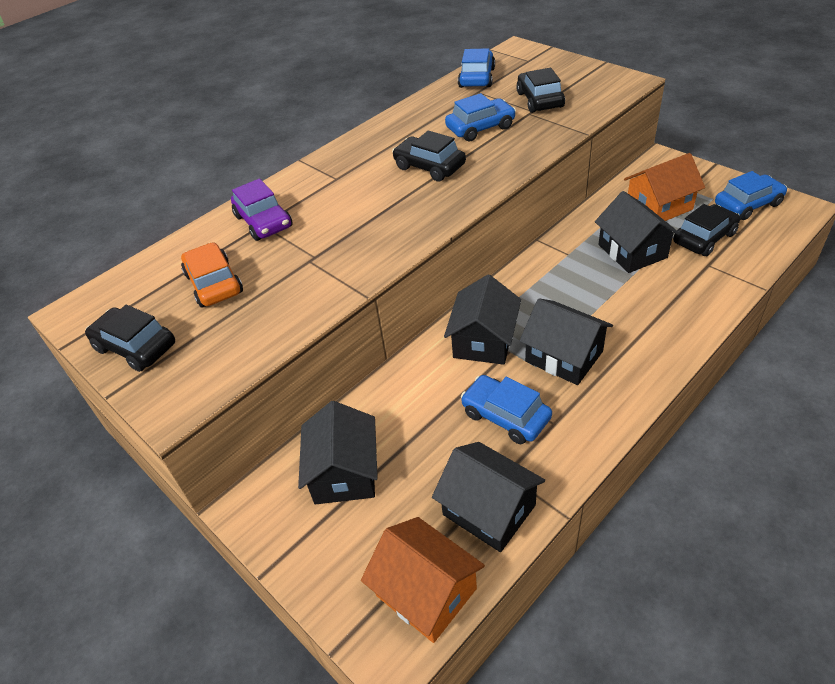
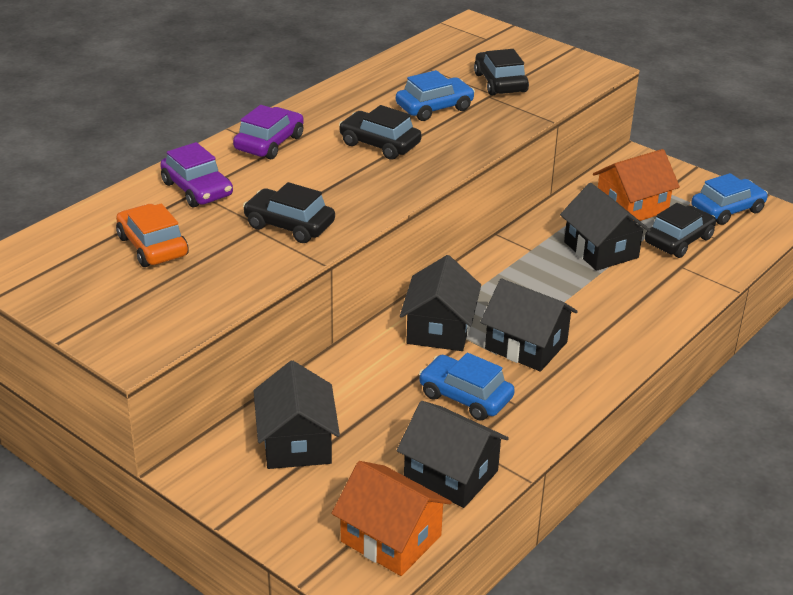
camera: 10 degrees left, 10 degrees down
(135, 347) = (77, 300): black car -> black car (289, 225)
(333, 171) = (269, 143): none -> purple car
(476, 78) = (427, 53): blue car -> none

